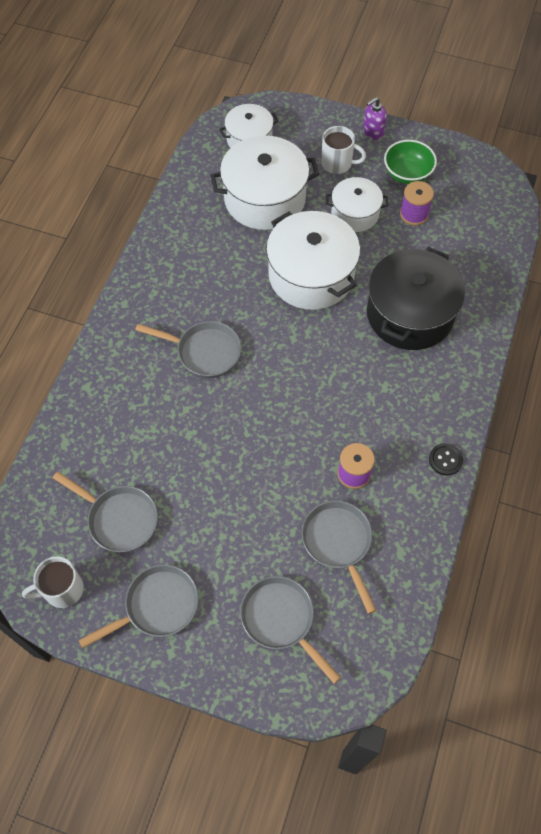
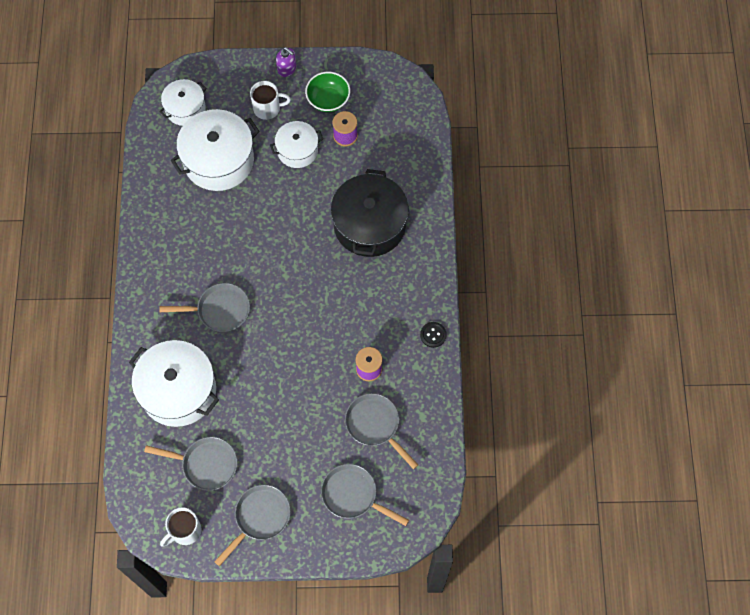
camera: 20 degrees left, 5 degrees up
(311, 275) = (281, 217): white pot -> white pot (178, 391)
(373, 132) = (287, 69): purple soap dispenser -> purple soap dispenser turned 90 degrees counterclockwise

